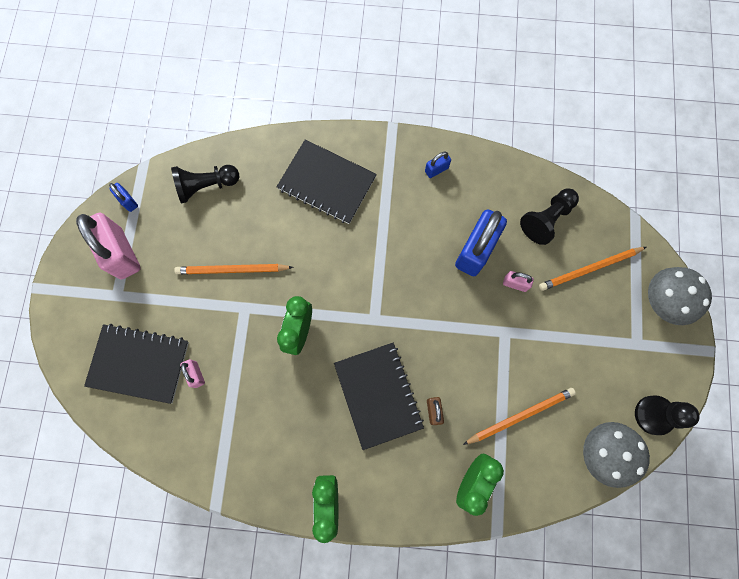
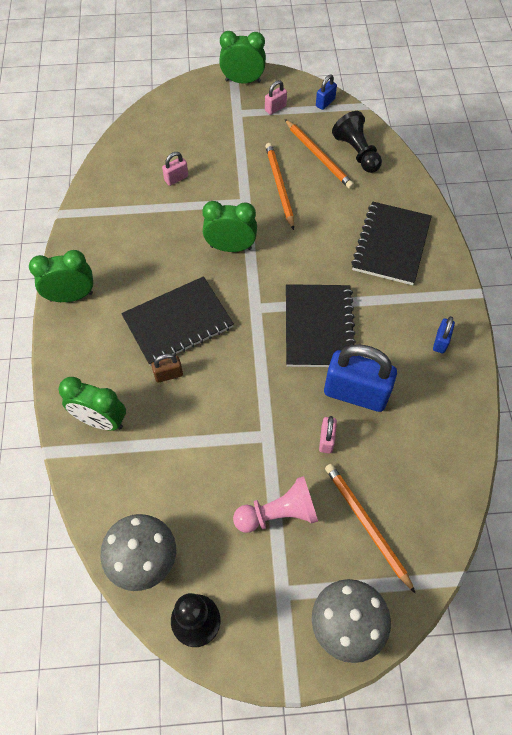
camera: 80 degrees right, 15 degrees down
(69, 281) = (243, 81): none -> green clock
(121, 253) = (275, 108): pink padlock -> pink padlock, size x0.45
(139, 363) = (179, 139): black notebook -> black notebook (319, 327)
(436, 169) = (440, 342): blue padlock -> blue padlock turned 60 degrees clockwise
(520, 415) = (175, 462): orange pencil -> orange pencil (318, 156)
(546, 219) = (416, 467): black pawn -> none
(574, 335) = (278, 513): none -> pink pawn

